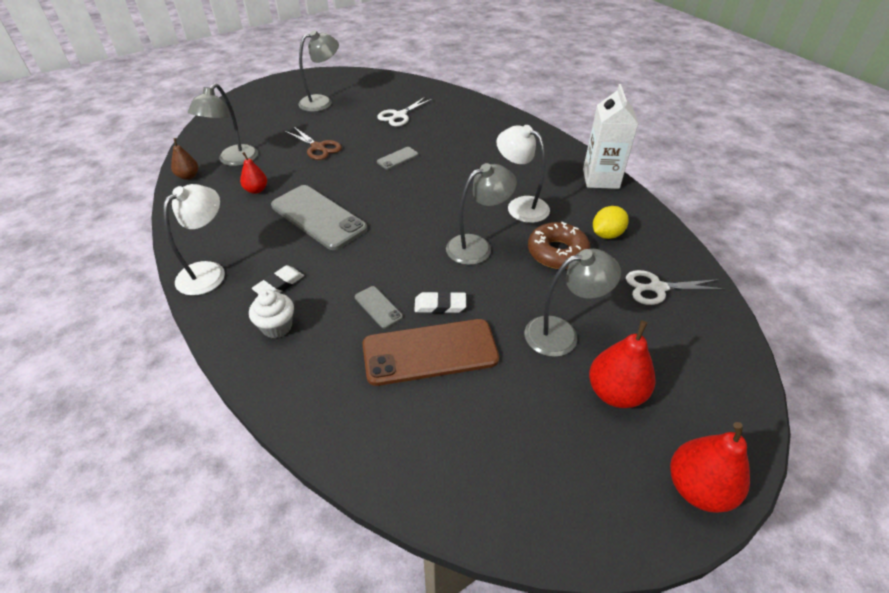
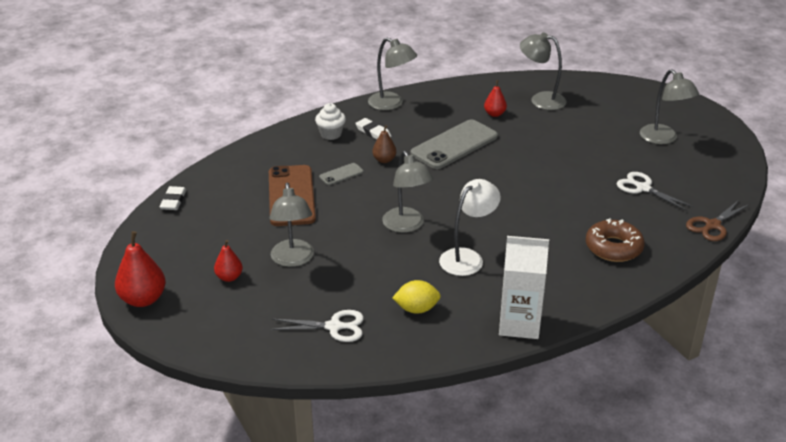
camera: 95 degrees right, 10 degrees down
(188, 176) = (514, 82): brown pear -> brown pear (384, 160)
(209, 272) = (391, 104): white lamp -> grey lamp
(318, 147) = (568, 140): brown scissors -> brown scissors (712, 225)
(397, 158) = (551, 186): grey phone -> none
(440, 305) = (337, 202): white eraser -> white eraser (173, 201)
(557, 252) = (392, 272): brown donut -> brown donut (613, 247)
(606, 234) = (416, 309): yellow lemon -> yellow lemon turned 60 degrees counterclockwise
(615, 392) = (229, 277): red pear -> red pear, size x0.59
(657, 288) = (334, 327): white scissors -> white scissors turned 90 degrees clockwise

